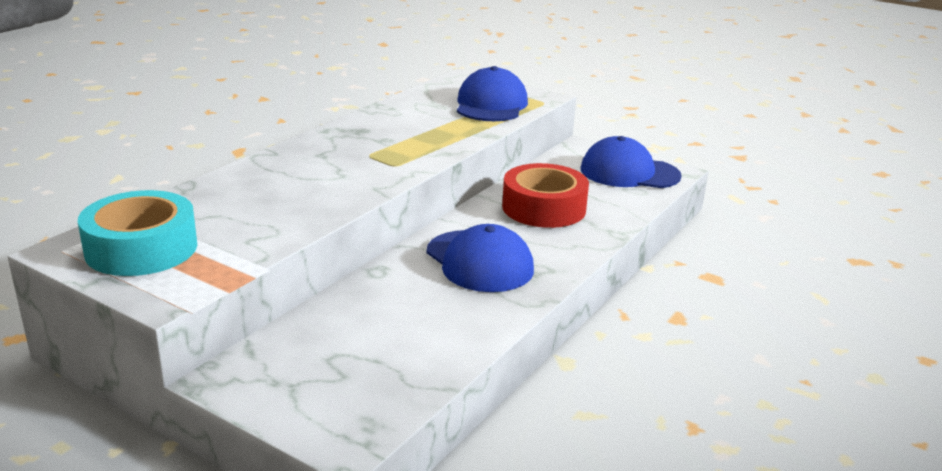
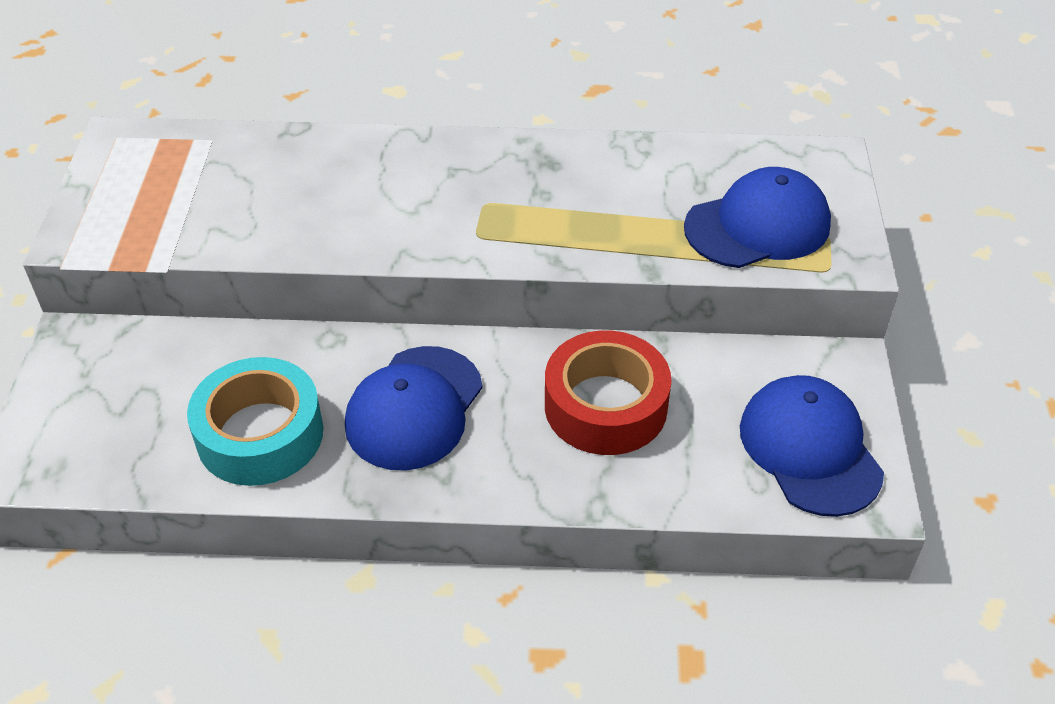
camera: 60 degrees right, 20 degrees up
(141, 248) = (150, 176): turquoise tape -> turquoise tape (260, 434)

